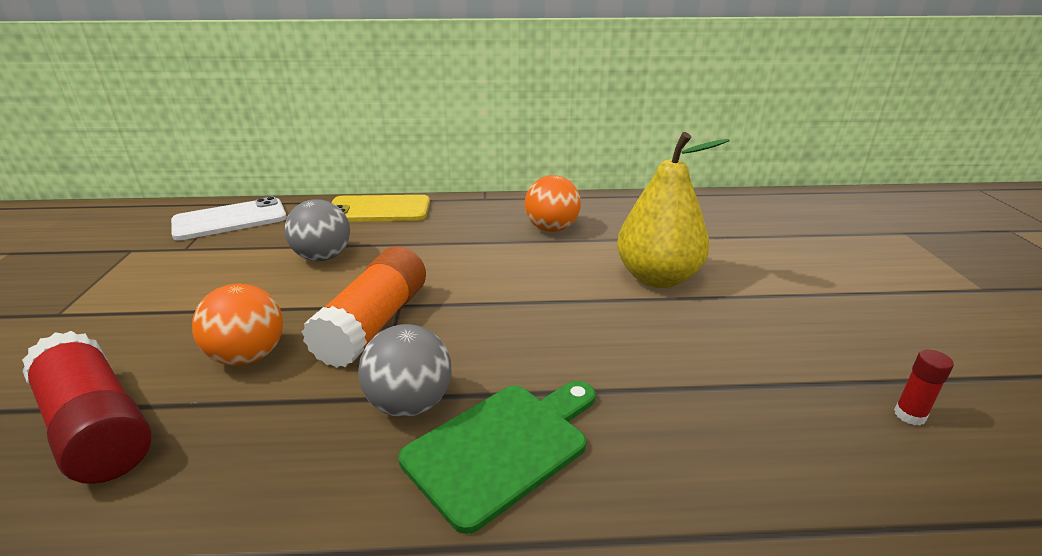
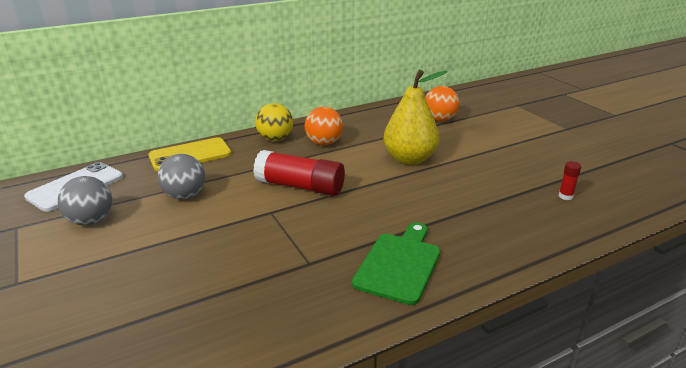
camera: 25 degrees left, 0 degrees up
(97, 427) = (149, 331): red glue stick -> red glue stick (300, 186)
(248, 356) = (204, 266): orange ball -> orange ball (439, 120)
(374, 324) = (266, 226): orange glue stick -> none
(410, 404) = (332, 260): grey ball -> grey ball (91, 221)
(494, 211) = (275, 139): none -> yellow ball

